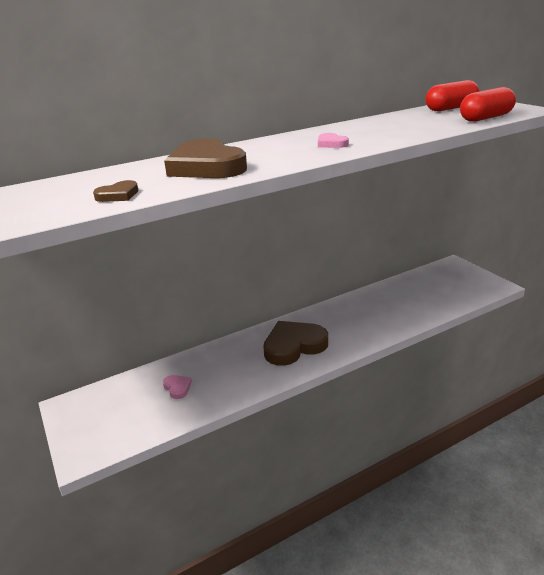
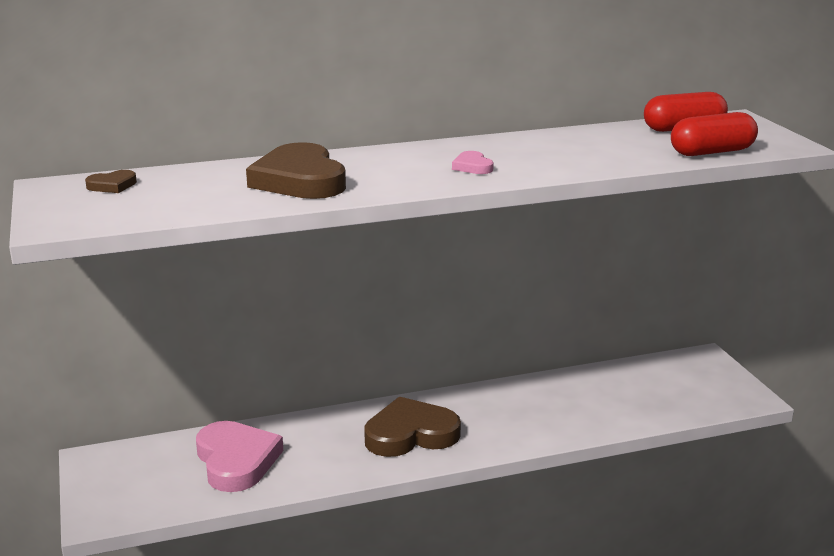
camera: 10 degrees right, 5 degrees down
(118, 195) = (182, 205): brown heart -> brown heart (112, 185)
(177, 388) = (236, 461): pink heart -> pink heart, size x2.28

